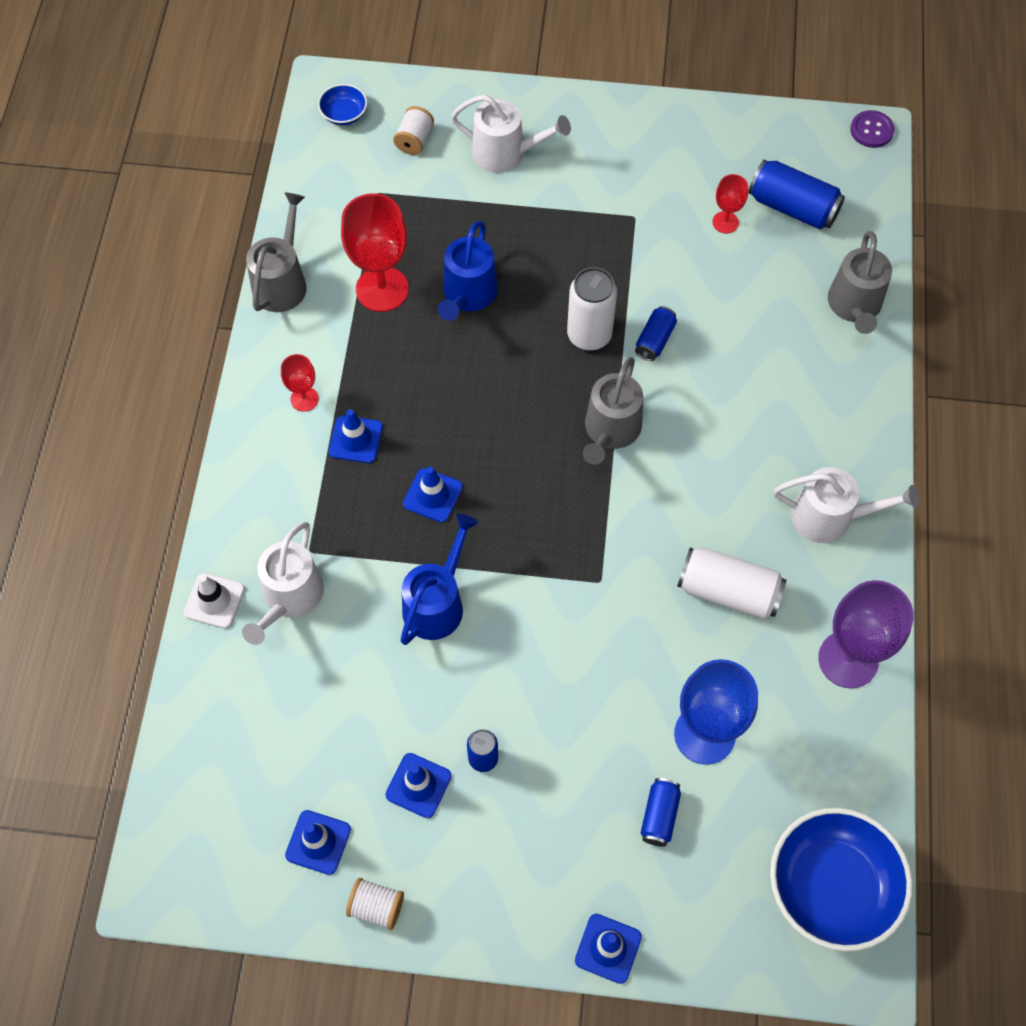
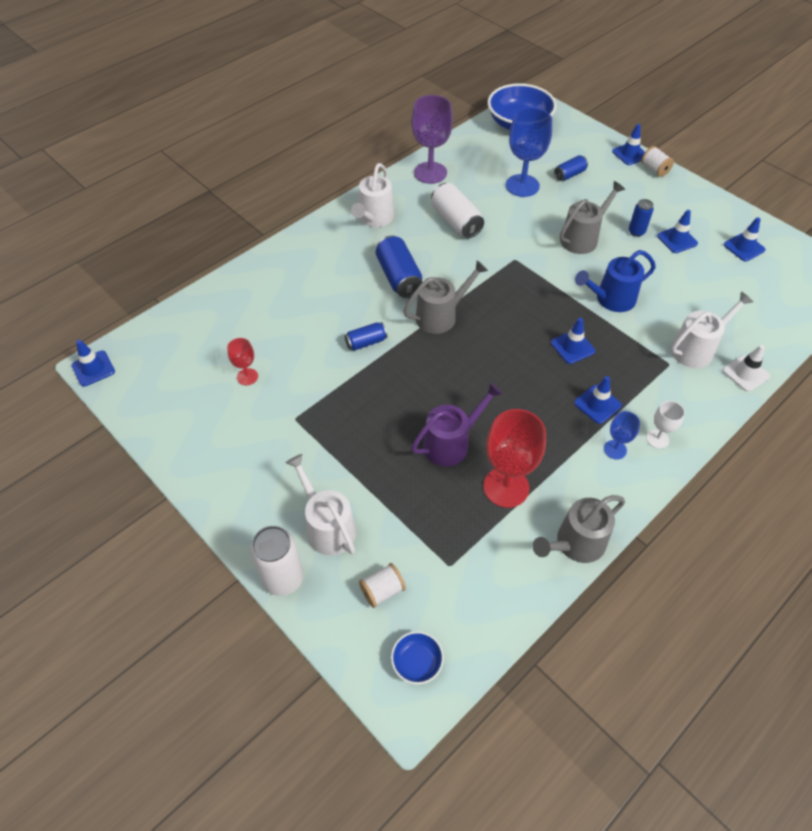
camera: 140 degrees left, 10 degrees down
(268, 441) = (657, 439): none -> white goblet
(304, 399) = (615, 449): red goblet -> blue goblet
(376, 907) = (728, 214): white spool -> white spool (654, 169)
(468, 295) = (451, 443): blue watering can -> purple watering can
(589, 335) = (400, 369): white can -> white can (283, 579)
(792, 207) = (200, 358): blue can -> blue can (399, 277)
(829, 517) = (374, 218): white watering can -> white watering can turned 120 degrees counterclockwise
(854, 306) = (240, 289): grey watering can -> grey watering can (582, 238)
(871, 130) = (93, 368): purple button -> blue traffic cone

